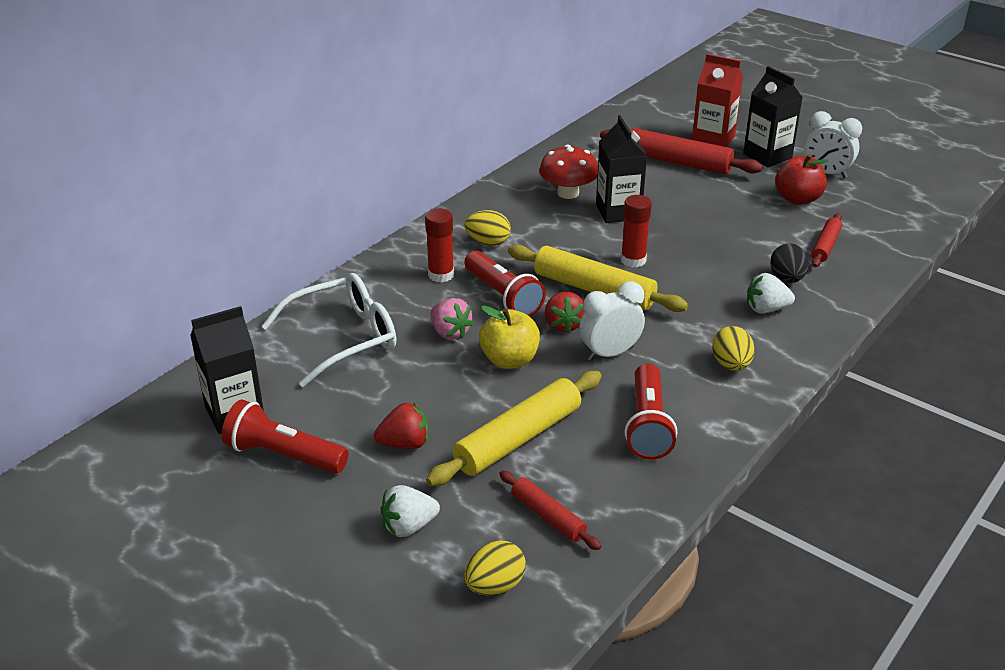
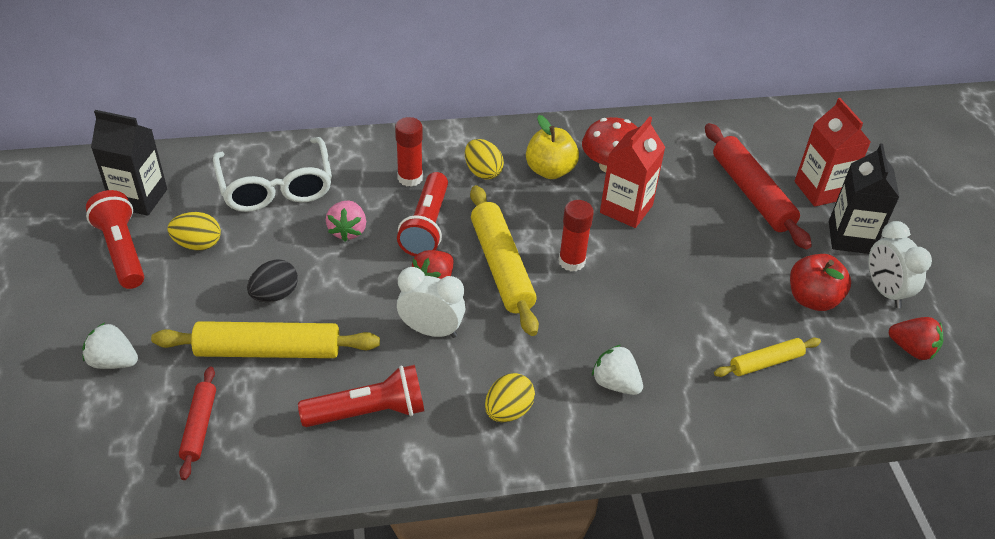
camera: 40 degrees right, 10 degrees up
(343, 338) = (276, 186): white glasses -> white glasses turned 60 degrees clockwise
(405, 444) = (197, 297): red strawberry -> red strawberry (912, 349)
(495, 586) = (97, 449): yellow egg -> yellow egg (198, 244)
(509, 360) = (354, 283): yellow apple -> yellow apple (550, 170)
(618, 212) = (626, 209): black carton -> red carton
(648, 425) = (368, 411): red flashlight -> red flashlight turned 150 degrees counterclockwise
(787, 279) = (678, 369): black egg -> black egg (275, 295)
(825, 246) = (766, 362): red rolling pin -> yellow rolling pin

